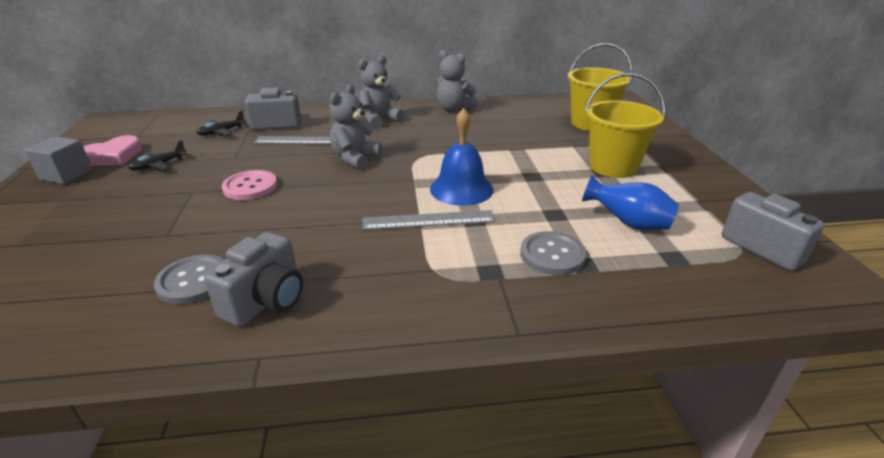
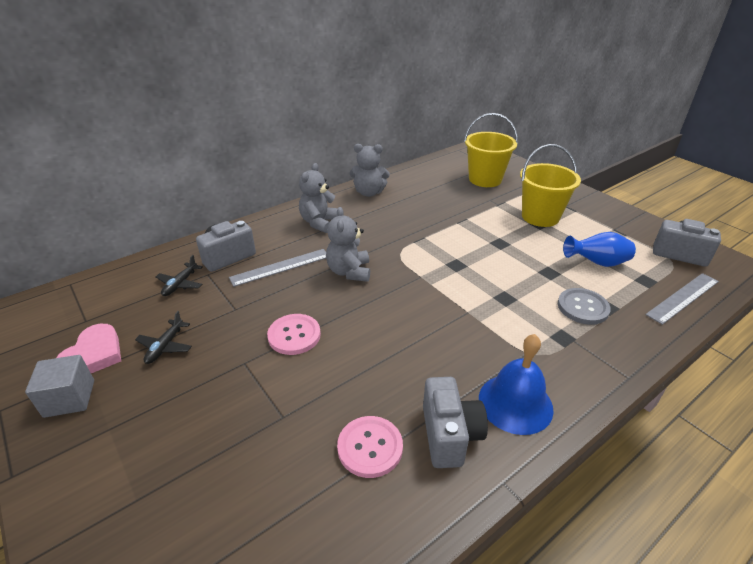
camera: 30 degrees left, 5 degrees up
(193, 281) = (370, 447): grey button -> pink button
(428, 220) = (476, 311): grey ruler -> grey ruler (683, 297)
(461, 189) = (466, 273): blue bell -> blue bell (515, 403)

